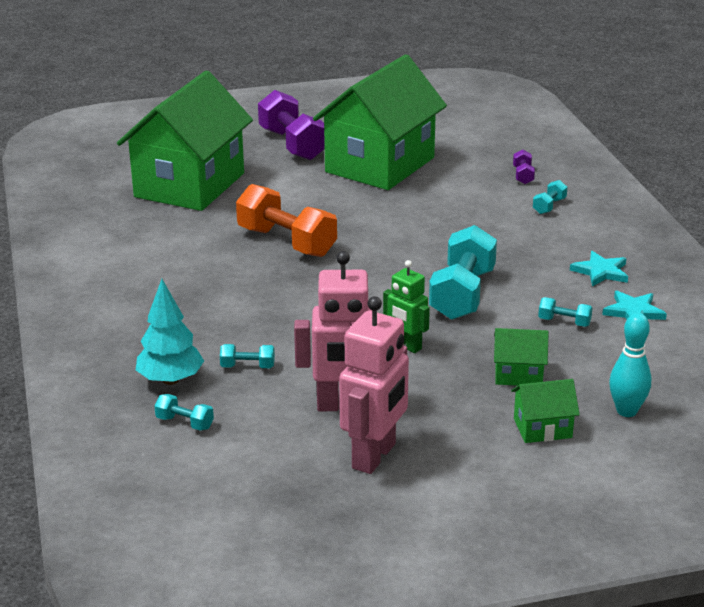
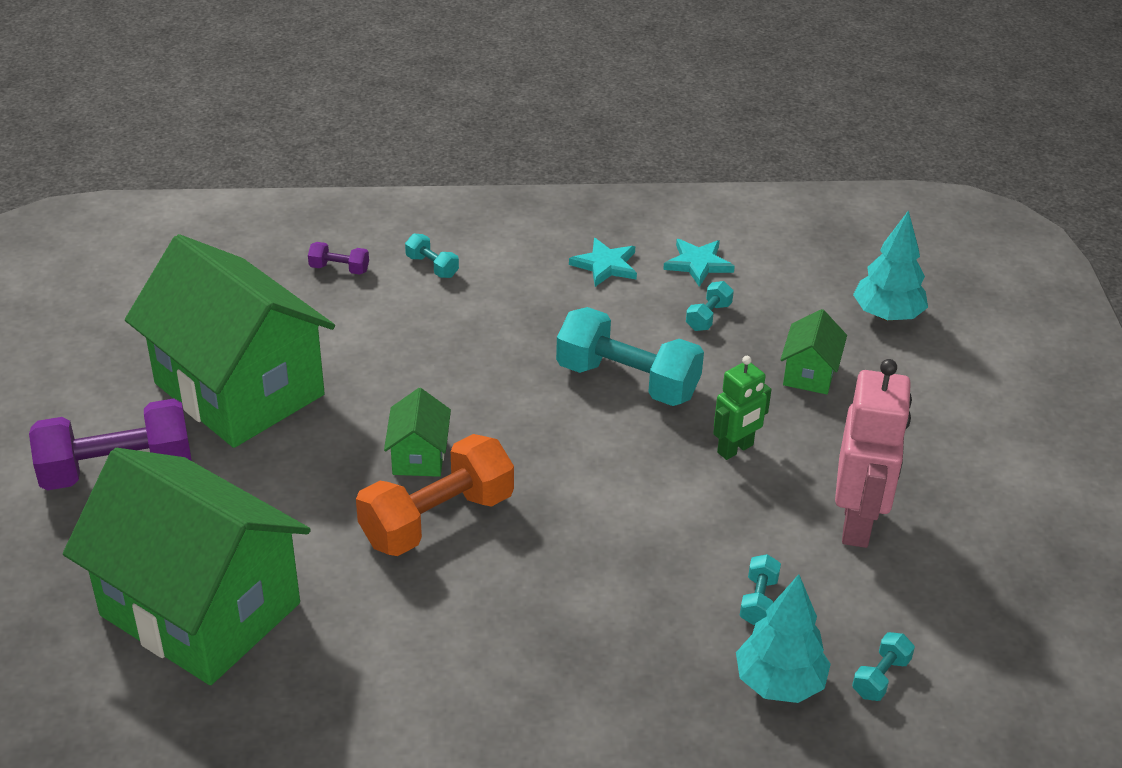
camera: 80 degrees left, 10 degrees up
(374, 456) = (958, 514): pink robot -> none
(542, 428) = (913, 378): green house -> green house (419, 456)
(626, 411) = (887, 315): turquoise bowling pin -> turquoise tree

